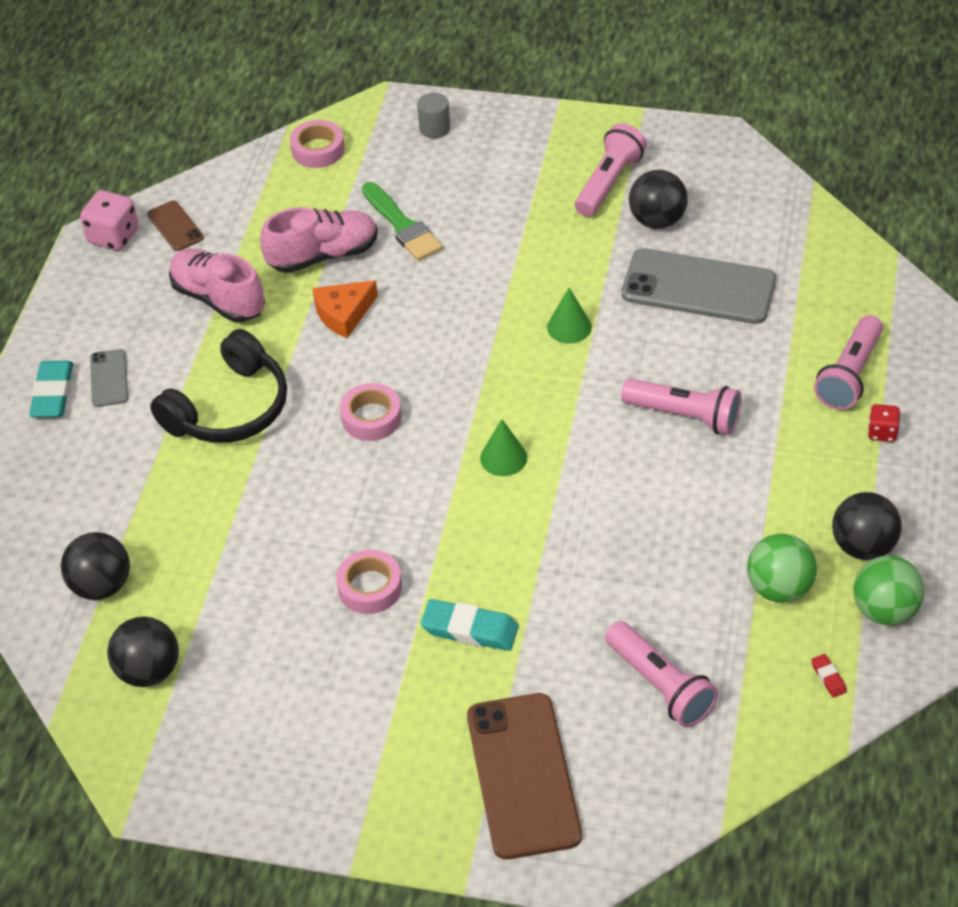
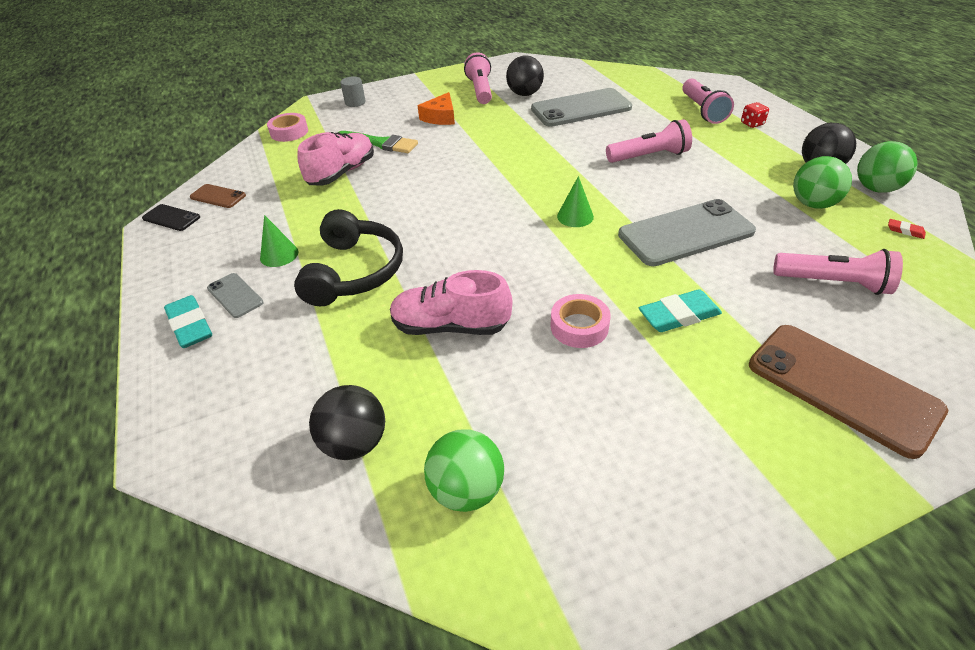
camera: 35 degrees left, 5 degrees down
(113, 236) = (171, 218): pink dice -> black phone
(149, 671) = (467, 490): black ball -> green ball
(218, 299) = (286, 219): pink shoe -> pink shoe (450, 326)
(344, 314) = (386, 193): orange cheese -> orange cheese (440, 117)
(371, 418) = (465, 233): pink tape -> none
(569, 327) = (534, 147): green cone -> green cone (279, 255)
(591, 544) = (685, 233): none -> grey phone

